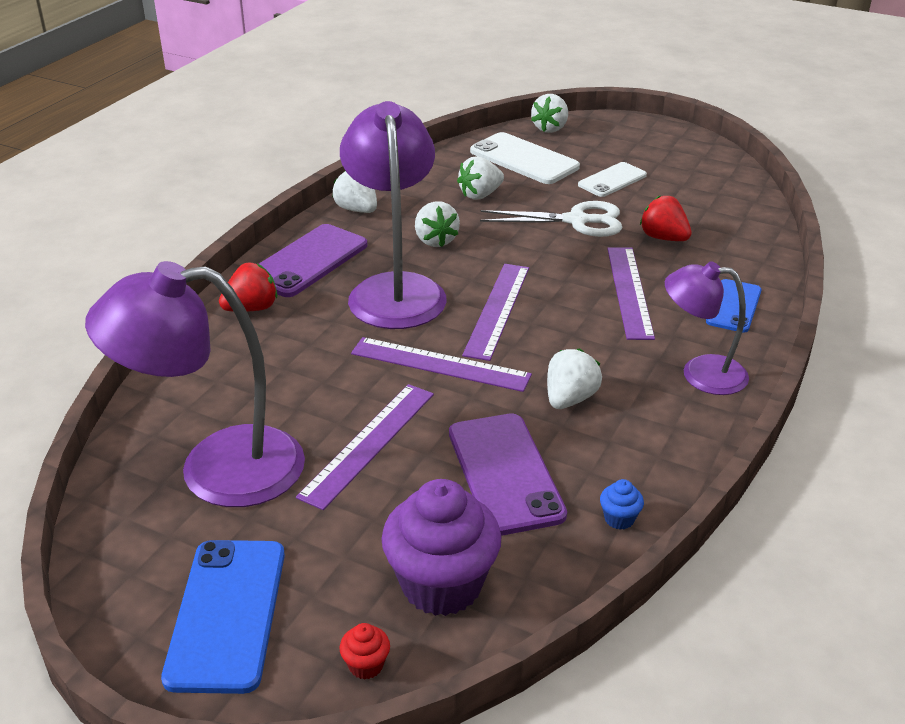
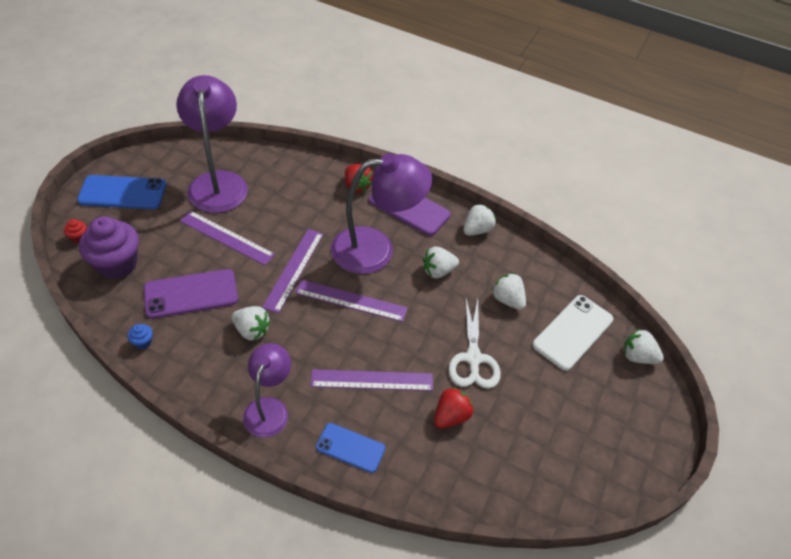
camera: 85 degrees right, 15 degrees up
(612, 180) = (546, 392): white phone -> none

